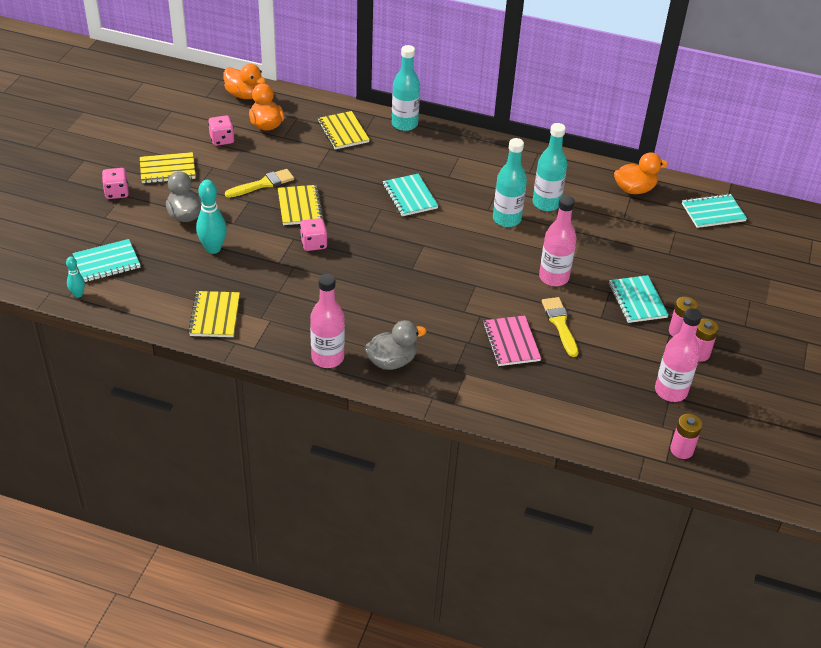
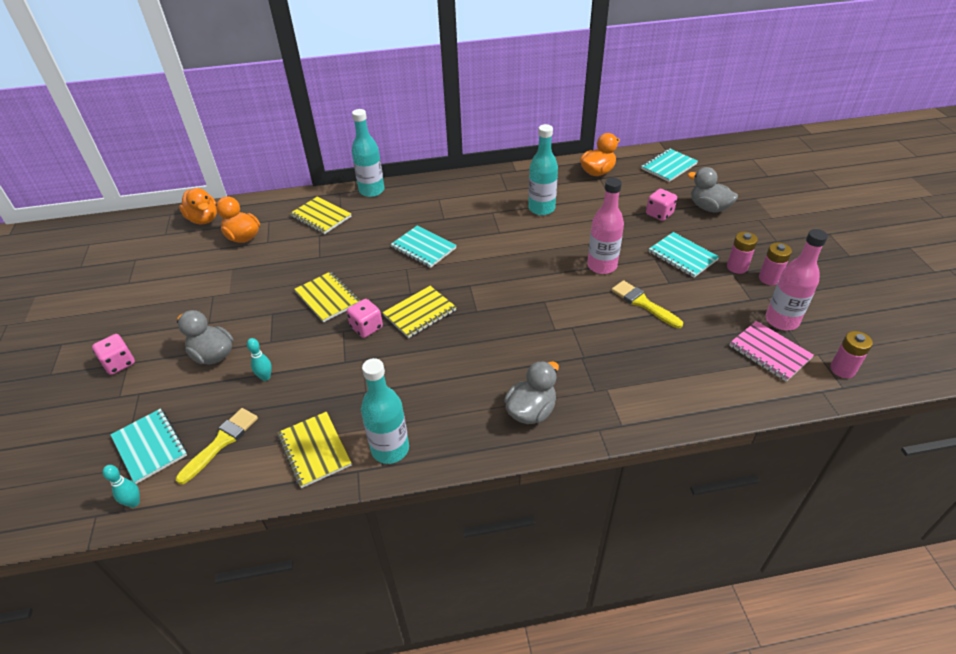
camera: 25 degrees left, 0 degrees up
(107, 262) = (150, 446): turquoise notebook -> turquoise notebook turned 75 degrees counterclockwise
(167, 169) = (165, 317): yellow notebook -> yellow notebook (420, 313)
(213, 249) = (265, 377): turquoise bowling pin -> turquoise bowling pin, size x0.56
(222, 139) = (206, 266): pink dice -> pink dice (659, 214)
(244, 95) = (203, 219): orange duck -> orange duck turned 45 degrees clockwise
(263, 184) = (276, 292): yellow brush -> yellow brush (221, 442)
(327, 358) = (466, 439): pink bottle -> none
(506, 219) = (521, 234): turquoise bottle -> turquoise bottle (390, 449)
(511, 342) = (619, 339): pink notebook -> pink notebook (769, 352)
(710, 268) = (708, 208): none -> grey duck

